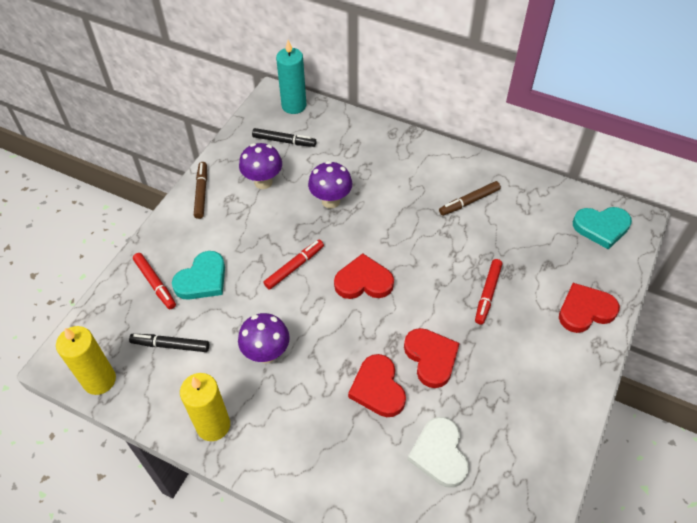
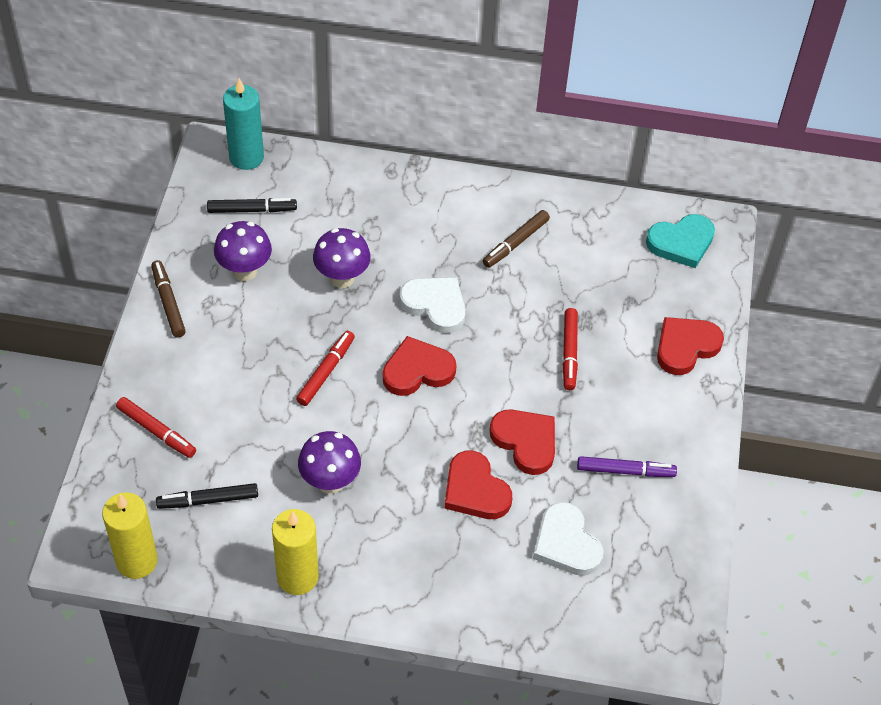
camera: 20 degrees left, 0 degrees up
(202, 279) = (215, 412): turquoise heart -> none
(393, 235) = (435, 305): none -> white heart
(507, 402) = (625, 471): none -> purple marker

